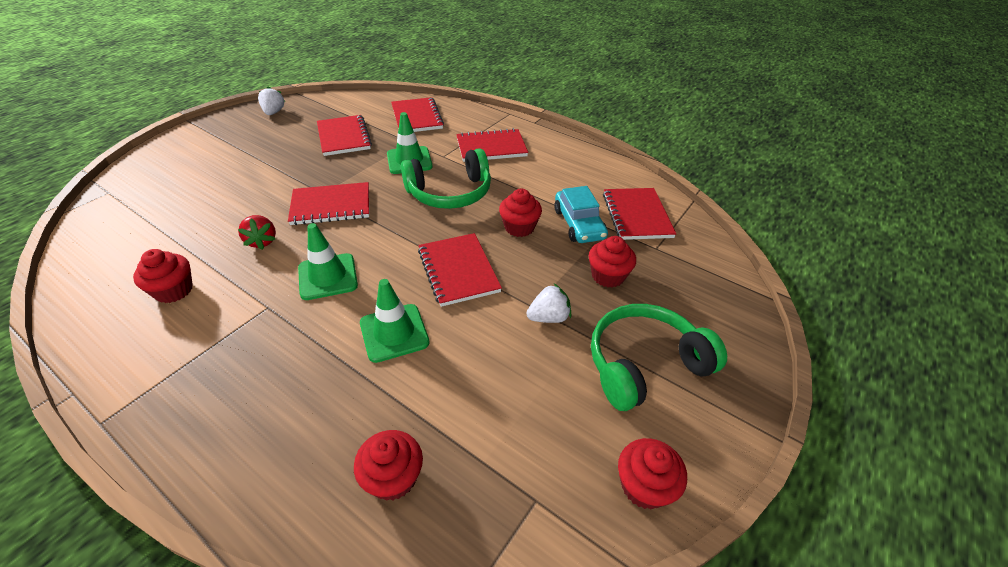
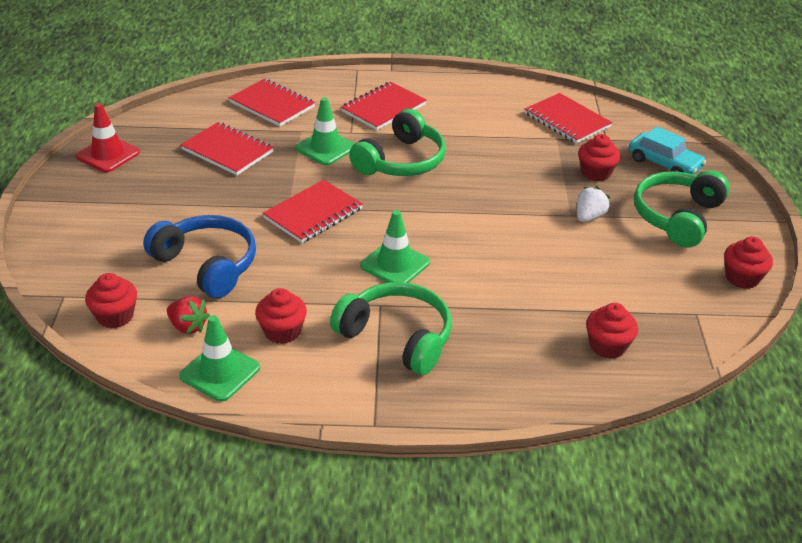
camera: 35 degrees left, 5 degrees down
(211, 211) = (207, 265): none -> blue headphones
(236, 345) = (397, 337): none -> green headphones
(262, 241) = (297, 265): red strawberry -> red strawberry (188, 326)
(274, 112) = (108, 154): white strawberry -> red traffic cone
(394, 333) = (499, 275): green traffic cone -> green traffic cone (220, 372)
(458, 271) = (488, 215): red notebook -> none
(519, 227) = (493, 165): red cupcake -> red cupcake (115, 316)
(579, 224) = (533, 144): turquoise car -> turquoise car (664, 163)

